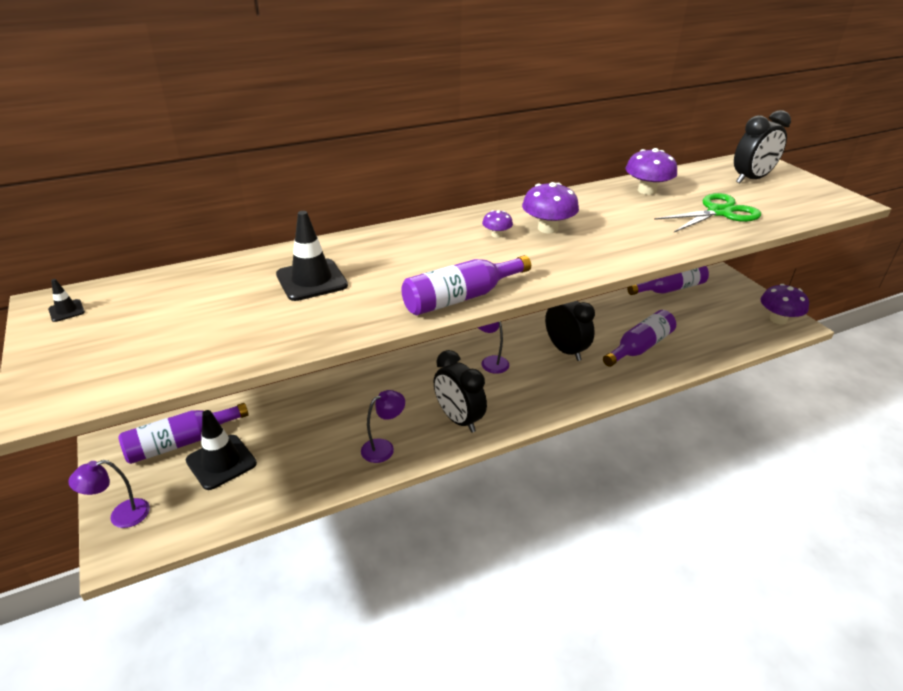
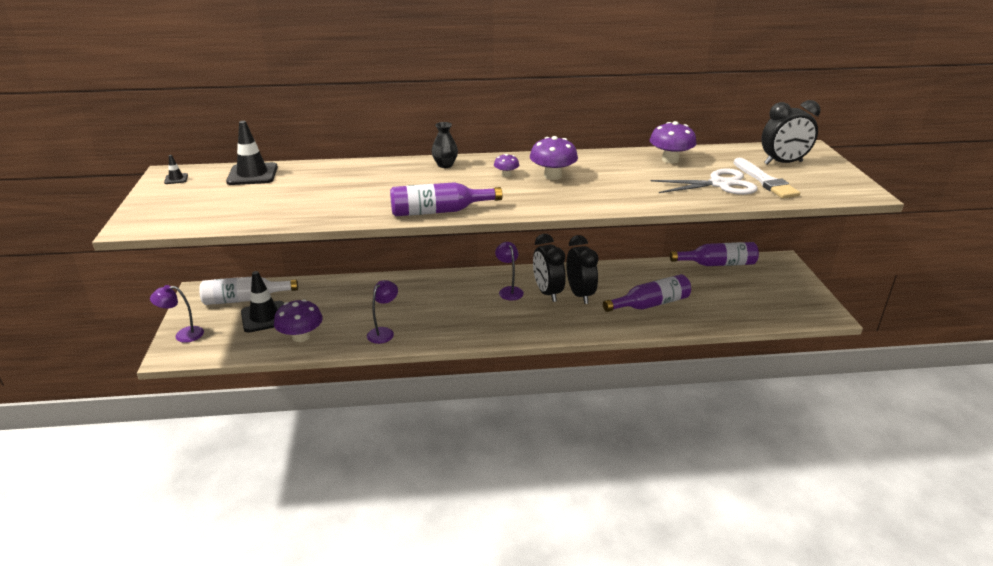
camera: 20 degrees right, 5 degrees down
(181, 442) = (245, 299): purple bottle -> white bottle
(311, 280) = (342, 184): black traffic cone -> black traffic cone (252, 174)
(384, 447) = (384, 332): purple lamp -> purple lamp turned 45 degrees counterclockwise
(417, 233) = (445, 165): none -> black vase
(458, 419) = (454, 325): black clock -> black clock (547, 293)
(719, 212) = (720, 184): green scissors -> white scissors
(755, 202) = (765, 181): none -> white brush
(778, 319) = (809, 307): purple mushroom -> purple mushroom (301, 337)

